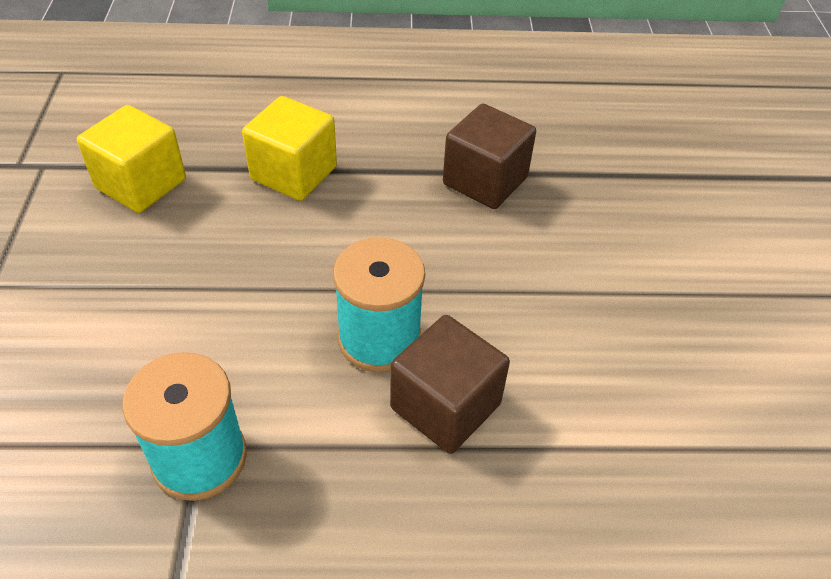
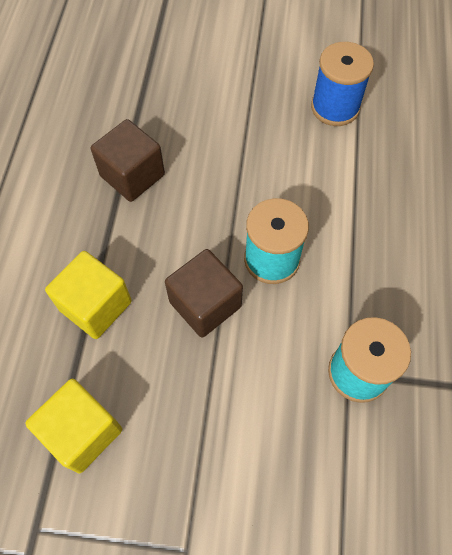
camera: 80 degrees left, 15 degrees up
(445, 406) = (326, 228): brown cube -> brown cube (205, 304)
(698, 410) = (335, 107): none -> blue spool

